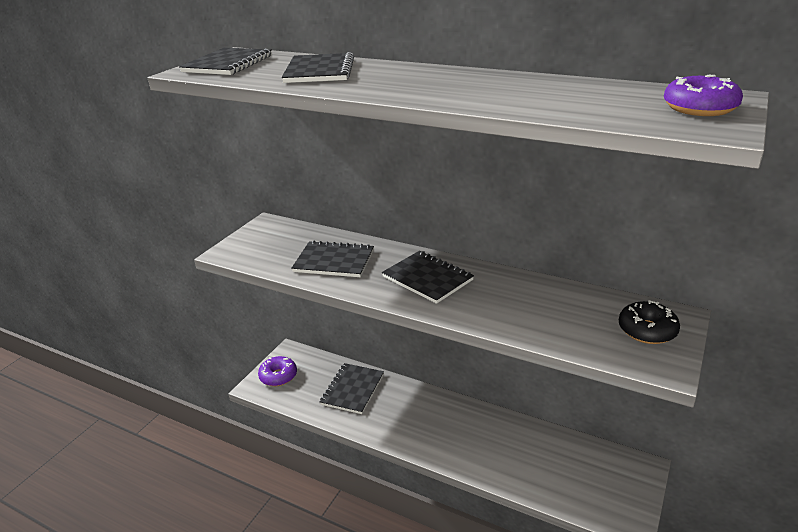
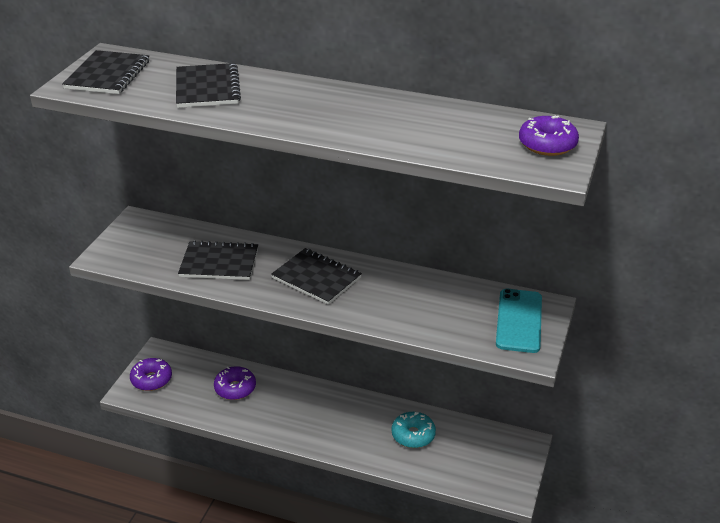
camera: 10 degrees left, 5 degrees up
(352, 389) = (235, 388): black notebook -> purple donut
(522, 448) = (413, 435): none -> turquoise donut
(647, 330) = (519, 321): black donut -> turquoise phone

